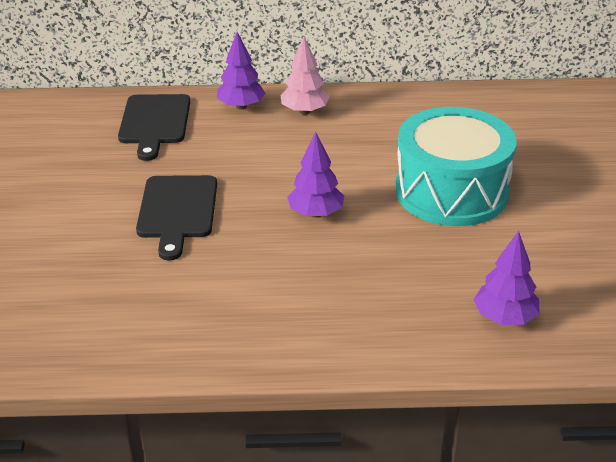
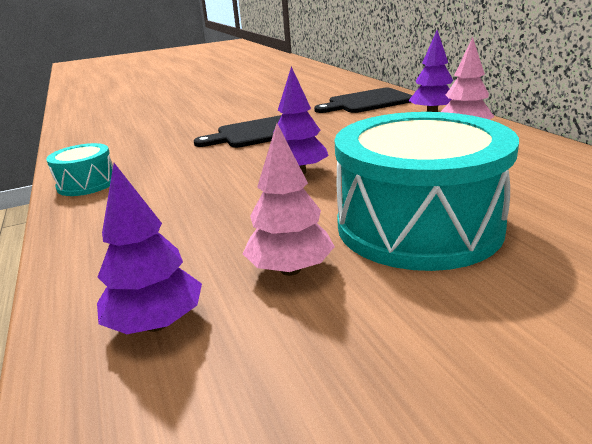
camera: 70 degrees right, 10 degrees down
(218, 347) = (87, 184): none -> turquoise drum
(474, 255) = (290, 270): none -> pink tree

